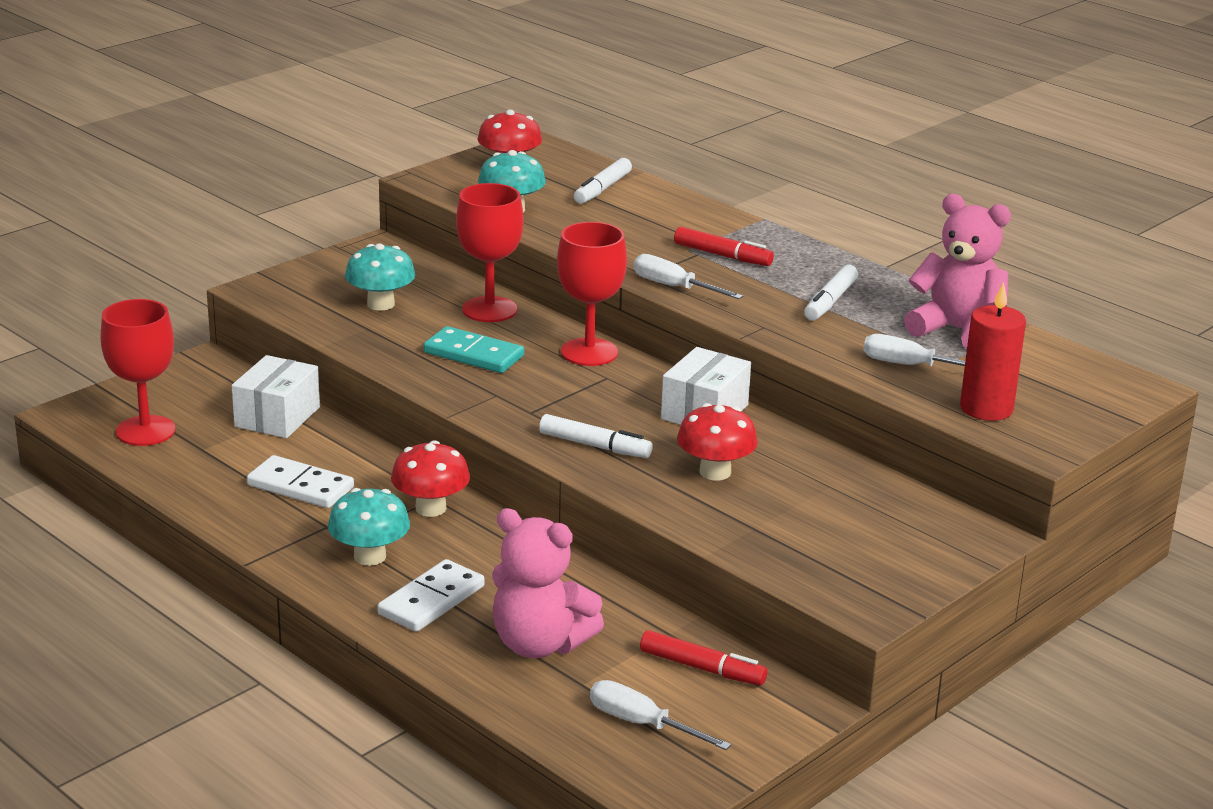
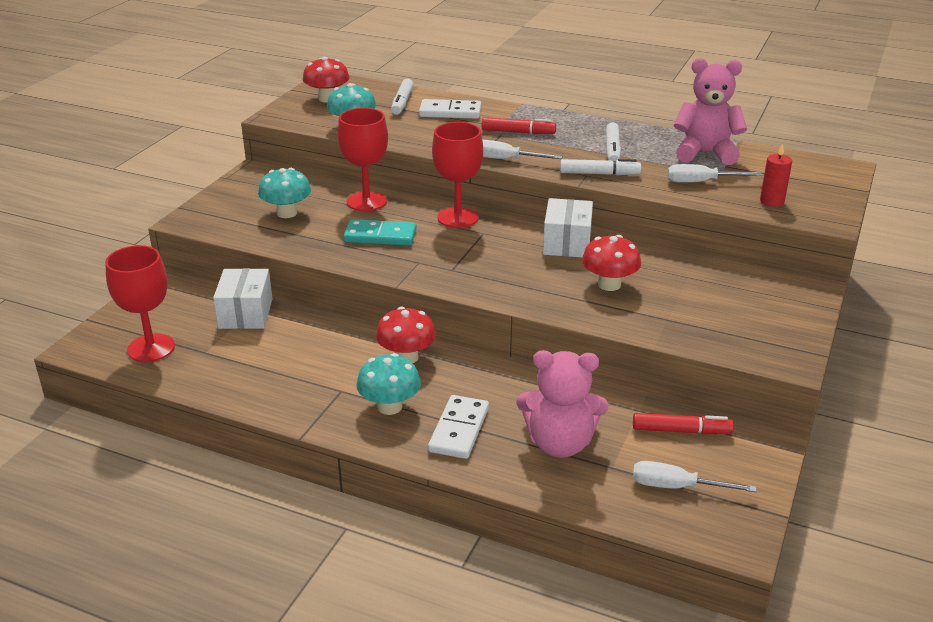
camera: 20 degrees left, 5 degrees up
(300, 486) = (300, 364): white domino -> white domino (450, 112)
(595, 446) = (515, 284): white marker -> white marker (599, 174)
(986, 408) = (772, 201): red candle -> red candle, size x0.65

